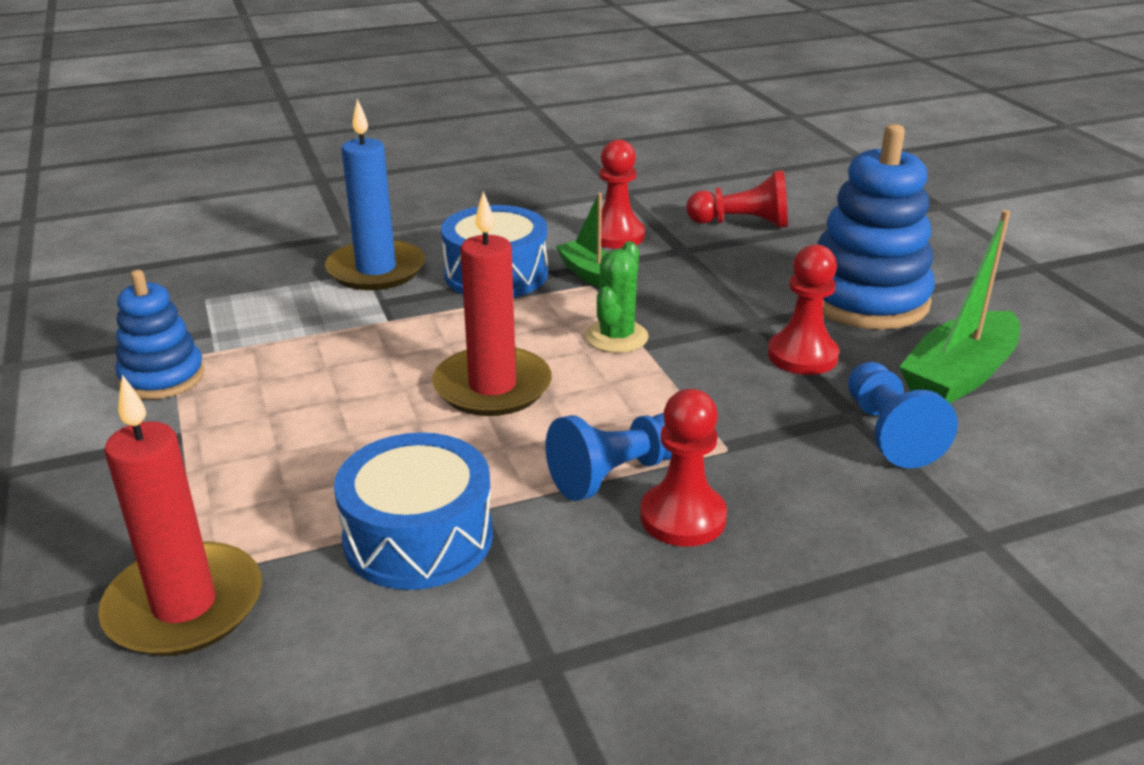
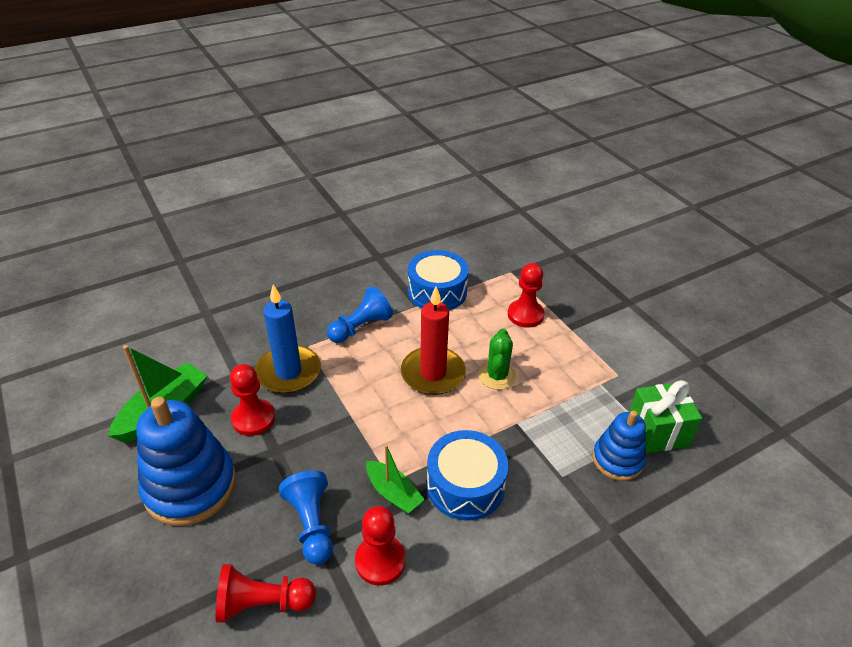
camera: 170 degrees right, 10 degrees up
(162, 377) = (611, 361): blue stacking toy -> blue stacking toy (617, 460)
(184, 605) = (507, 261): red candle -> none
(192, 297) = (657, 431): none -> green gift
(376, 270) = (556, 480): blue candle -> blue candle (288, 372)
(616, 337) = (368, 423): green cactus -> green cactus (497, 376)
(683, 517) = (331, 310): red pawn -> red pawn (525, 315)
(888, 433) = (224, 364): blue pawn -> blue pawn (311, 524)

